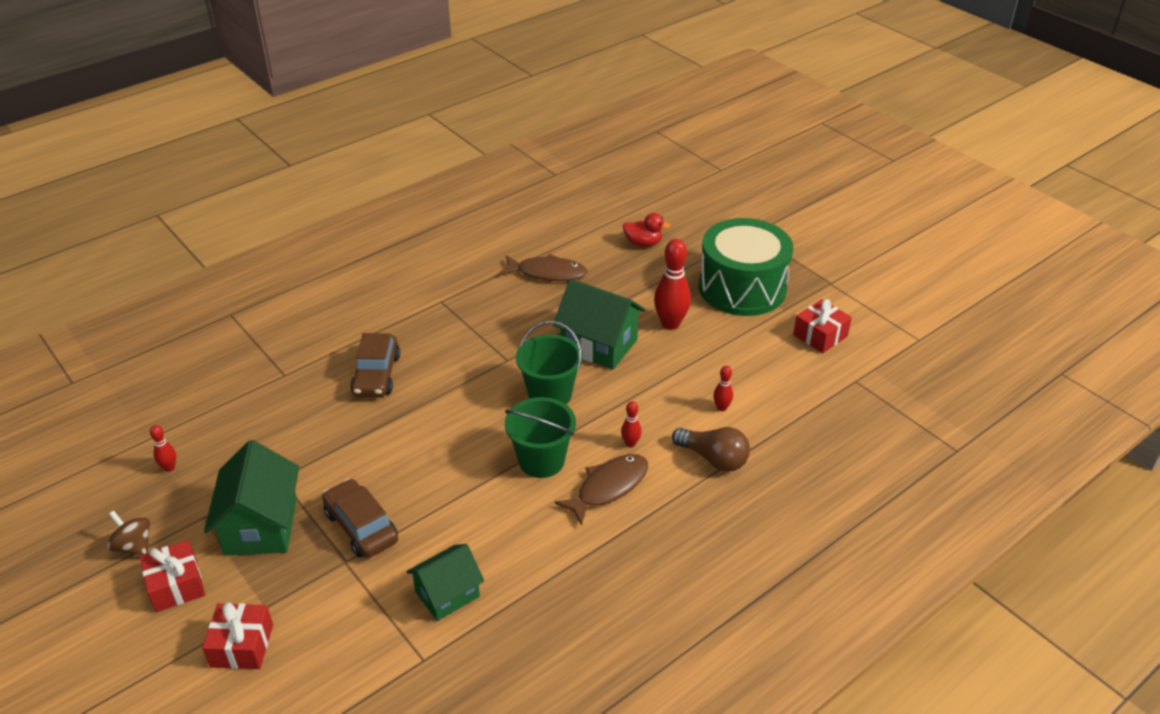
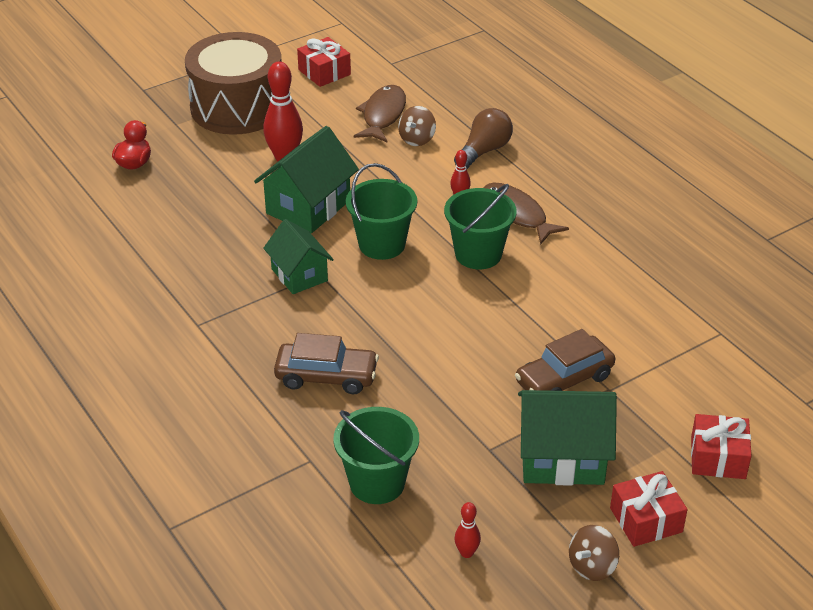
camera: 85 degrees left, 0 degrees up
(253, 412) = (377, 483): none -> green bucket
(447, 594) = (647, 318): green house -> green house (299, 275)
(547, 273) = (168, 237): brown fish -> brown fish (382, 115)
(721, 408) = (417, 139): red bowling pin -> brown spinning top
(742, 288) = (237, 107): green drum -> brown drum

